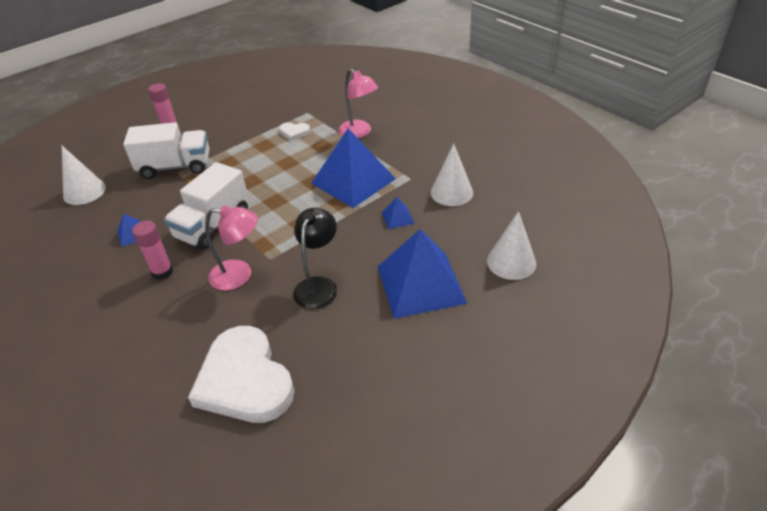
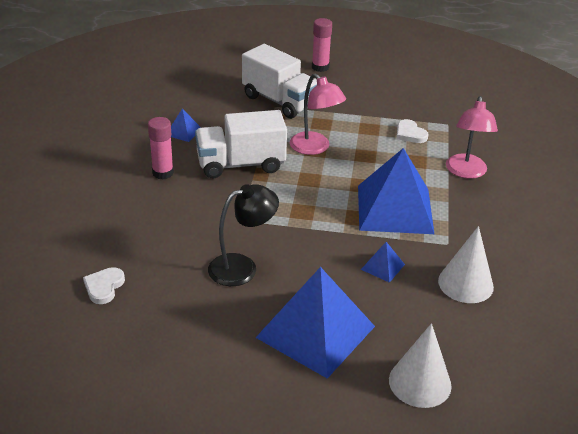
camera: 45 degrees right, 5 degrees down
(84, 192) = (198, 79): white cone -> none
(239, 275) = (204, 215): pink lamp -> pink lamp (315, 148)
(244, 380) = (104, 287): white heart -> white heart, size x0.42

